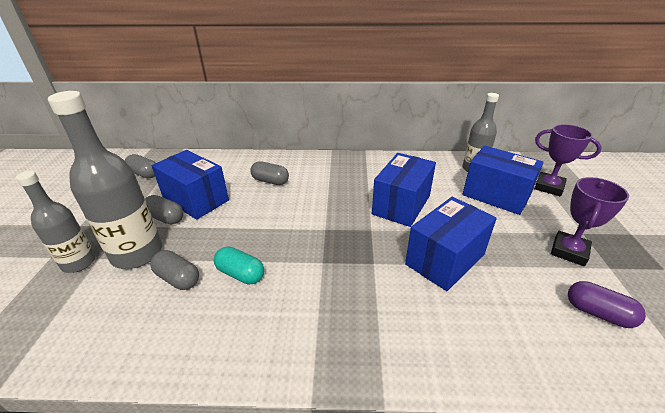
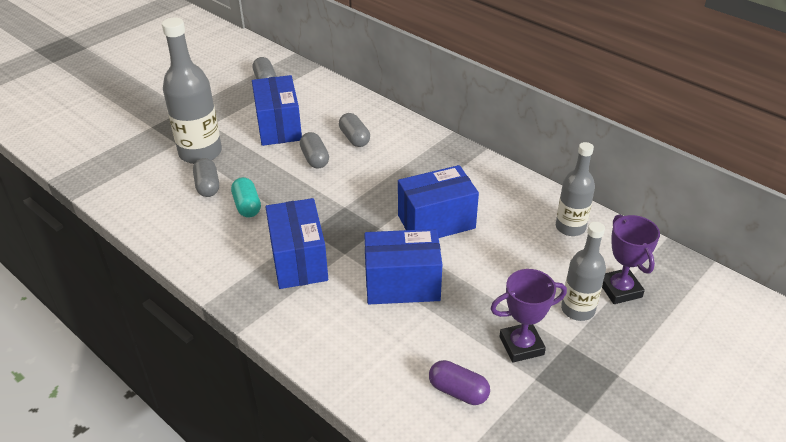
camera: 40 degrees right, 5 degrees up
(79, 263) = (163, 140): grey bottle -> grey bottle (578, 309)
(165, 218) = (243, 132): grey capsule -> grey capsule (315, 159)
(496, 195) = (544, 264): blue box -> blue box (299, 260)
(598, 313) = (458, 391): purple capsule -> purple capsule turned 45 degrees counterclockwise

